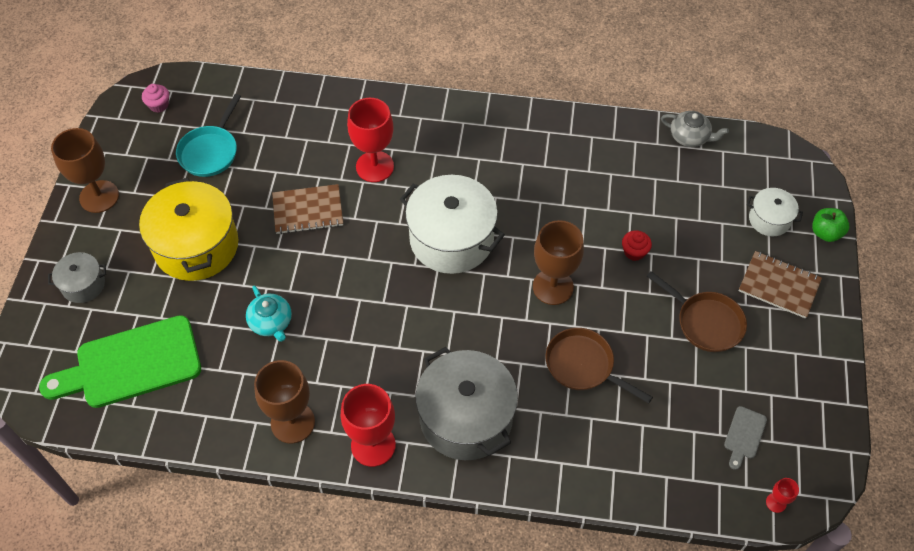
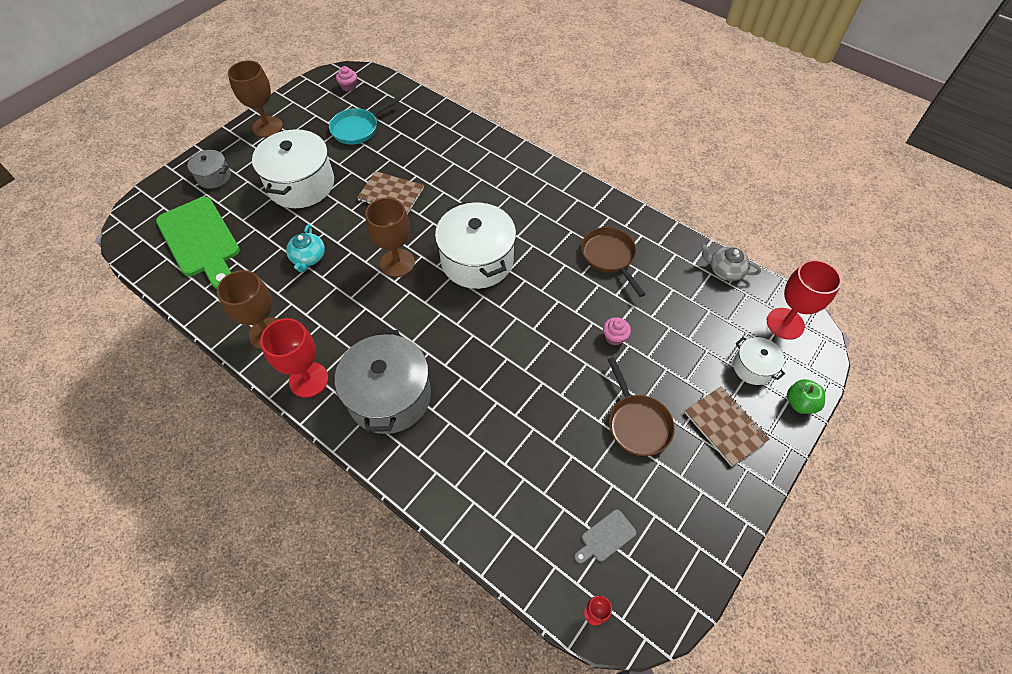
camera: 30 degrees right, 0 degrees up
(131, 364) = (200, 240): green cutting board -> green cutting board turned 135 degrees counterclockwise
(196, 246) = (301, 184): yellow pot -> white pot
(375, 166) = (460, 185): red goblet -> red goblet (785, 323)
(553, 287) = (528, 332): brown goblet -> brown goblet (397, 263)
(583, 365) = (509, 405): brown pan -> brown pan (609, 257)
(634, 252) = (614, 337): red cupcake -> pink cupcake
(690, 137) = (725, 270): grey teapot -> grey teapot turned 150 degrees clockwise

